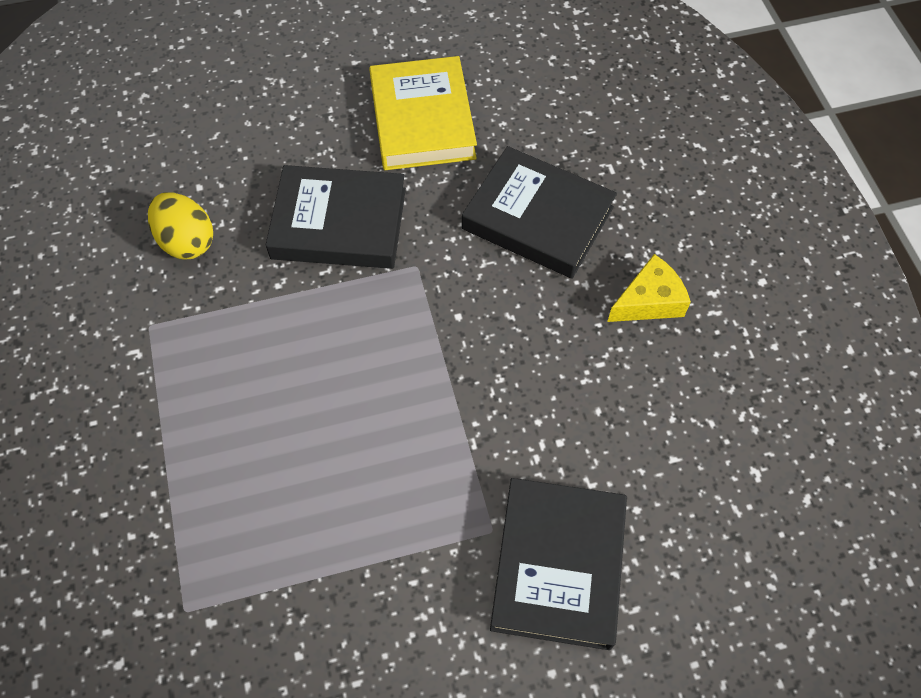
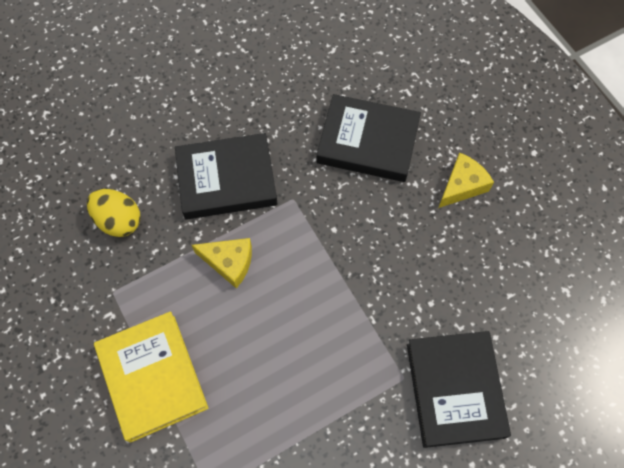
camera: 15 degrees left, 5 degrees up
(308, 325) = (229, 262): none -> yellow cheese
(422, 120) = (262, 85): yellow book -> yellow book (153, 377)

